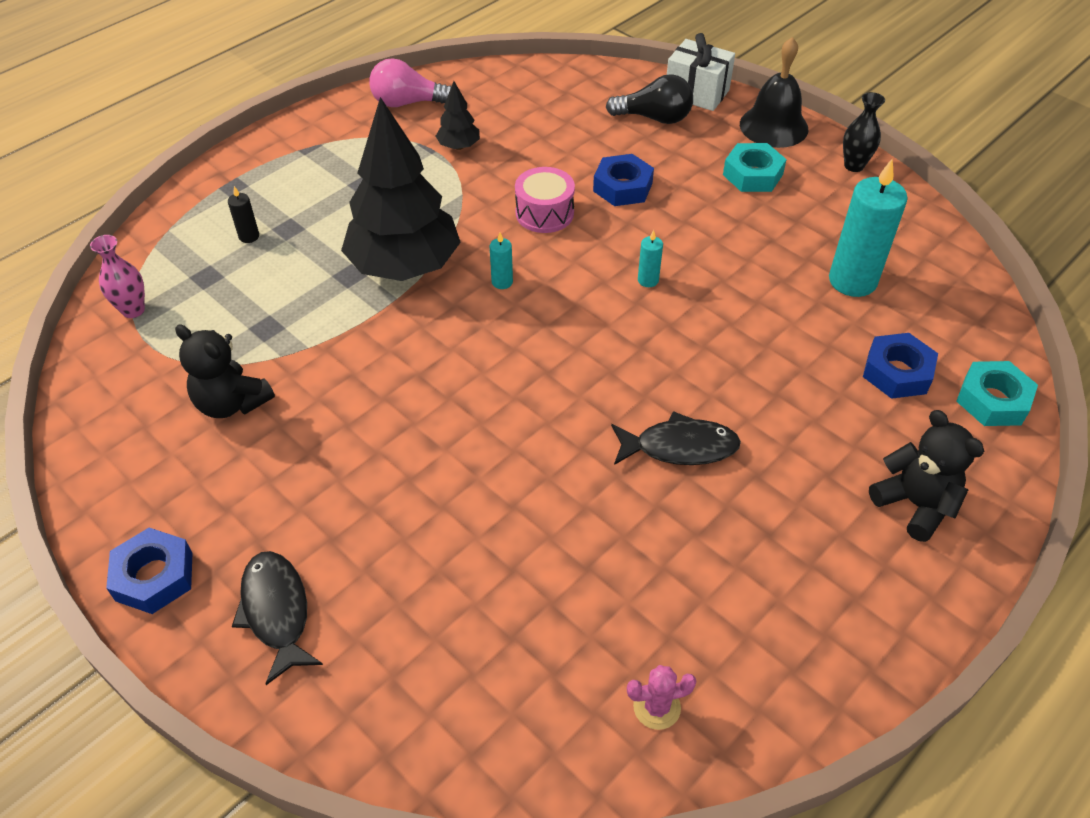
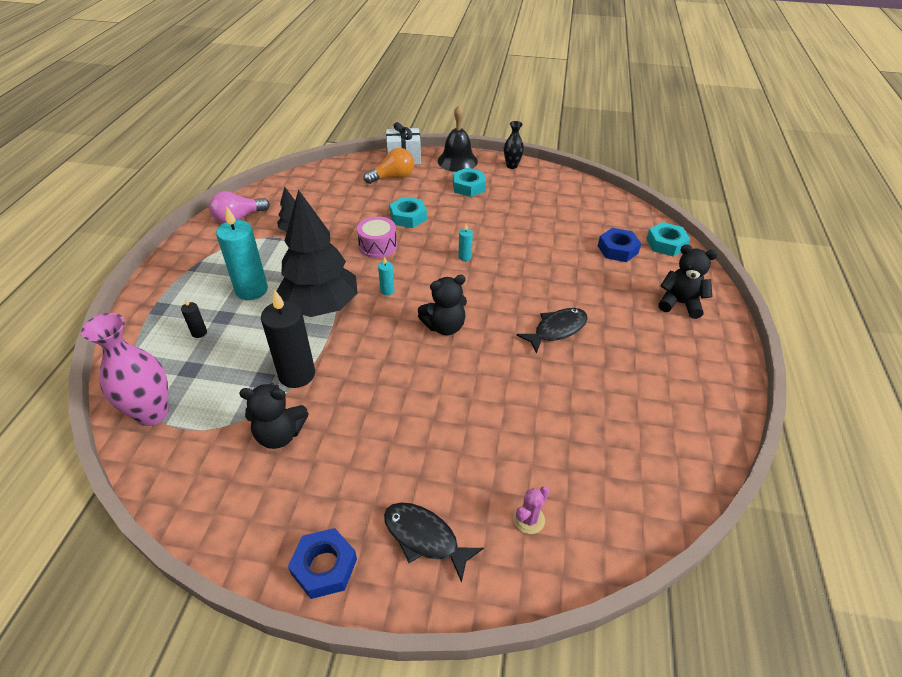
camera: 35 degrees left, 5 degrees down
(133, 310) = (152, 413): pink vase -> pink vase, size x1.77
(307, 340) = (297, 374): none -> black candle
(531, 366) = (444, 326): none -> black teddy bear
(622, 187) = (408, 217): blue nut -> turquoise nut
(654, 118) = (393, 177): black light bulb -> orange light bulb
(656, 707) = (666, 460): pink cactus -> pink cactus (529, 519)
(852, 281) = (560, 217): turquoise candle -> turquoise candle (251, 290)

